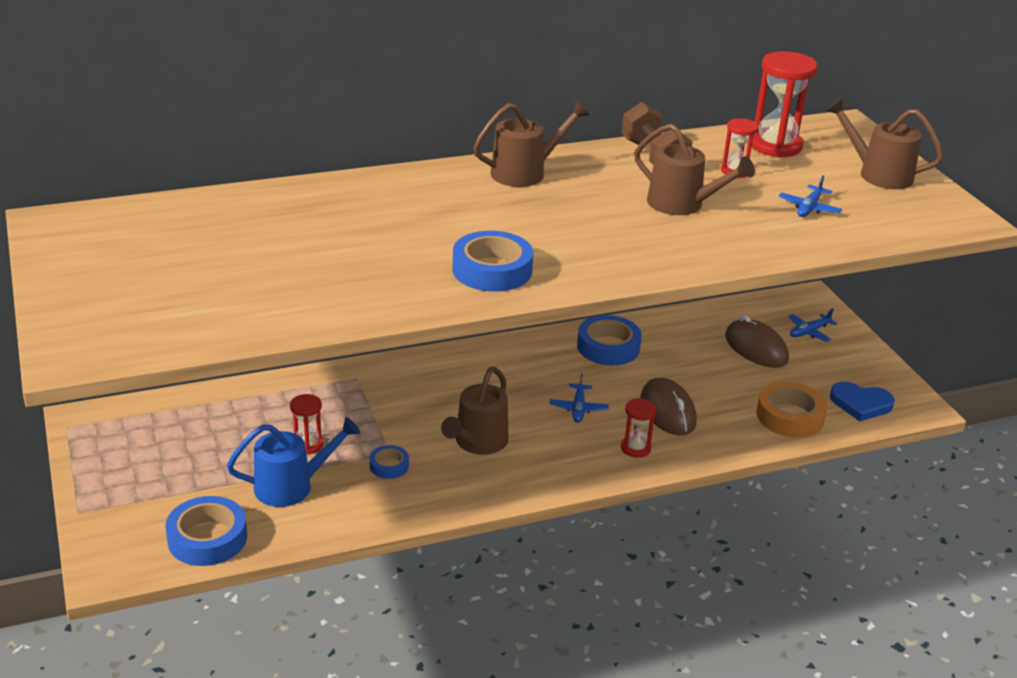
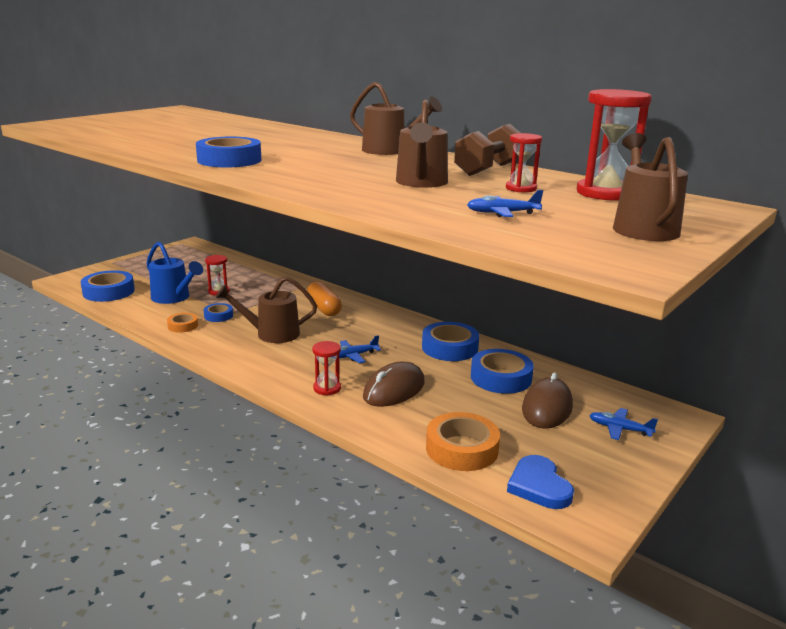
camera: 60 degrees right, 10 degrees down
(394, 501) = (183, 326): none -> orange tape
(440, 385) = (323, 308): none -> orange capsule
(688, 346) = (501, 378): none -> blue tape

